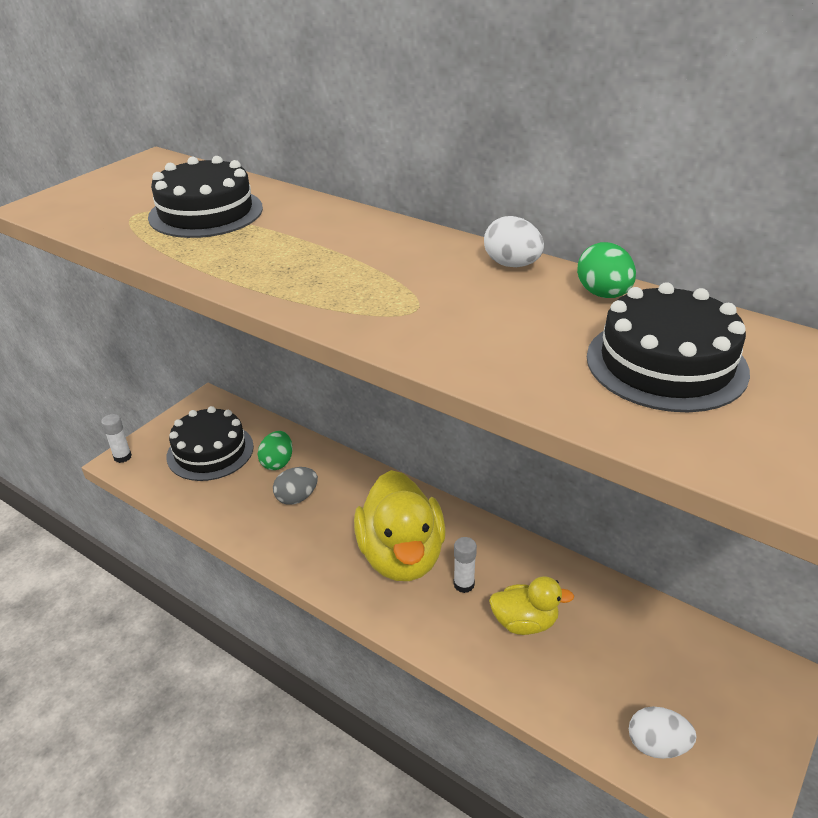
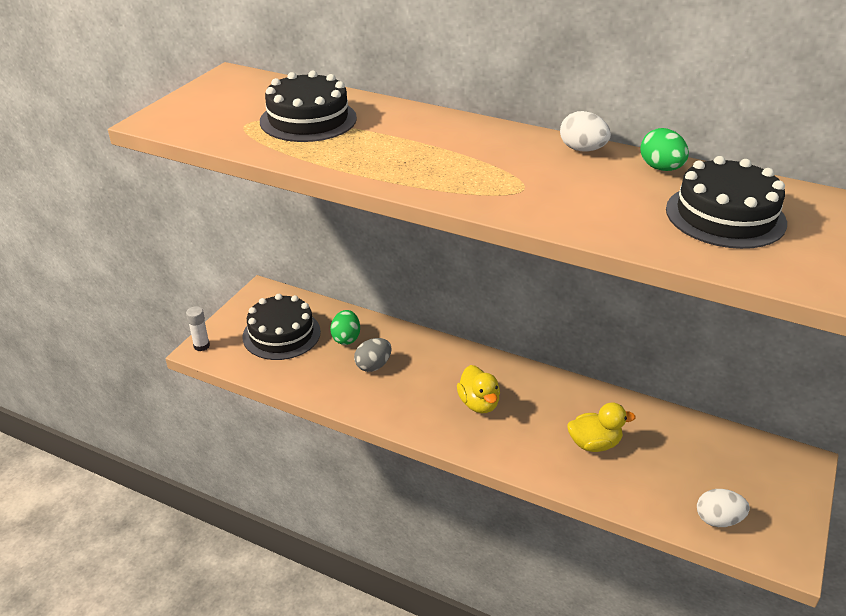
camera: 10 degrees left, 0 degrees up
(401, 556) = (478, 403): yellow duck -> yellow duck, size x0.54
(464, 584) = (537, 420): white glue stick -> none

